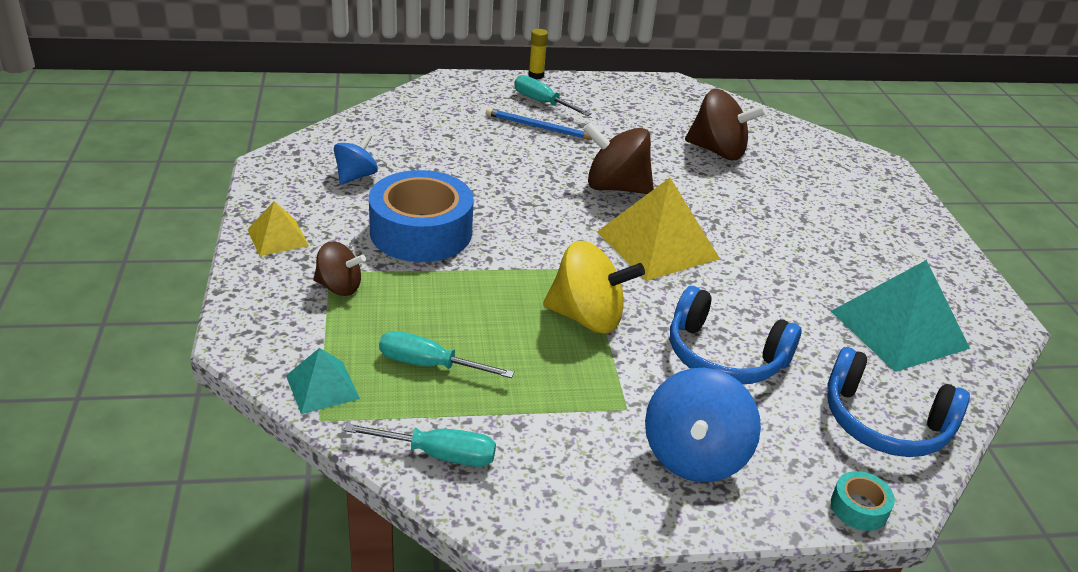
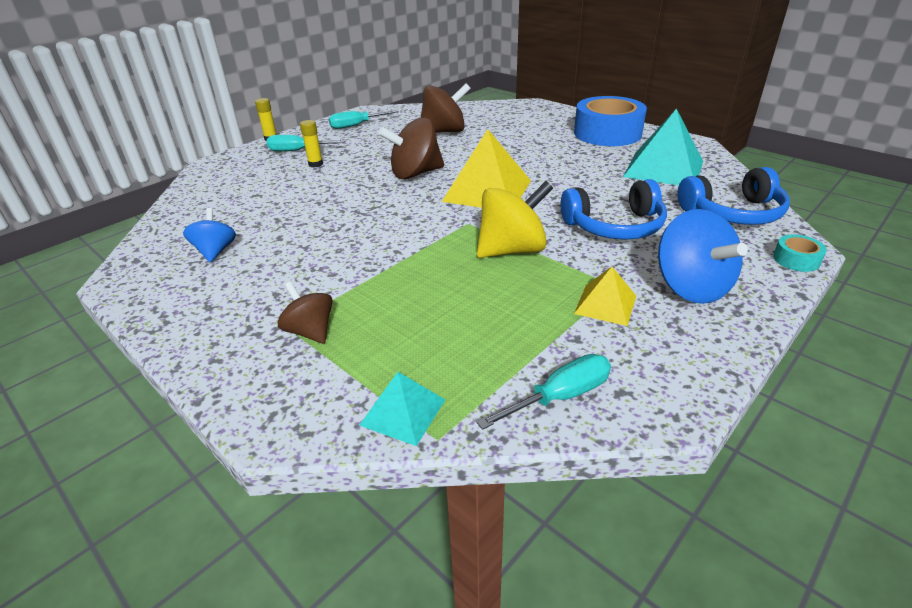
camera: 35 degrees left, 0 degrees up
(278, 237) = (202, 327): yellow pyramid -> yellow pyramid (605, 304)
(339, 287) = (310, 331): brown spinning top -> brown spinning top turned 105 degrees counterclockwise
(421, 232) = (322, 260): blue tape -> blue tape (607, 133)
(429, 365) = (460, 341): turquoise screwdriver -> turquoise screwdriver (356, 125)
(538, 127) = (315, 164): blue pencil -> yellow glue stick

